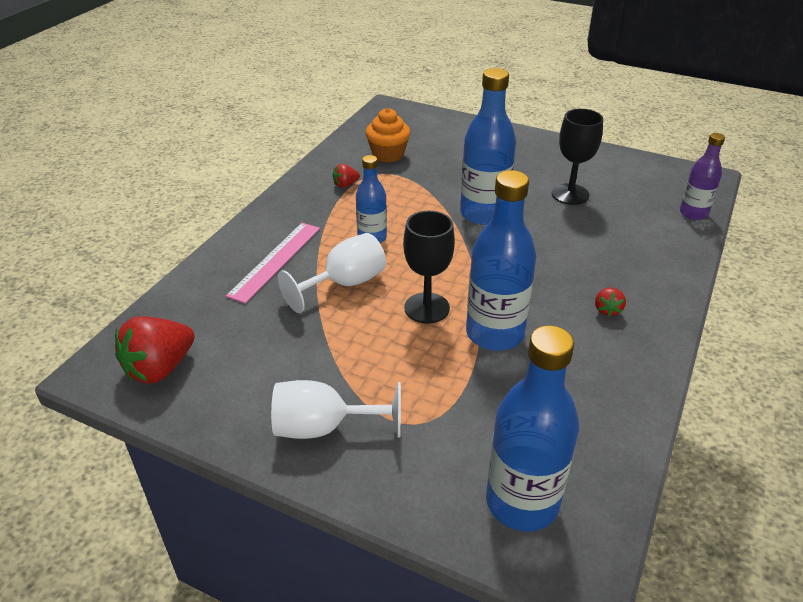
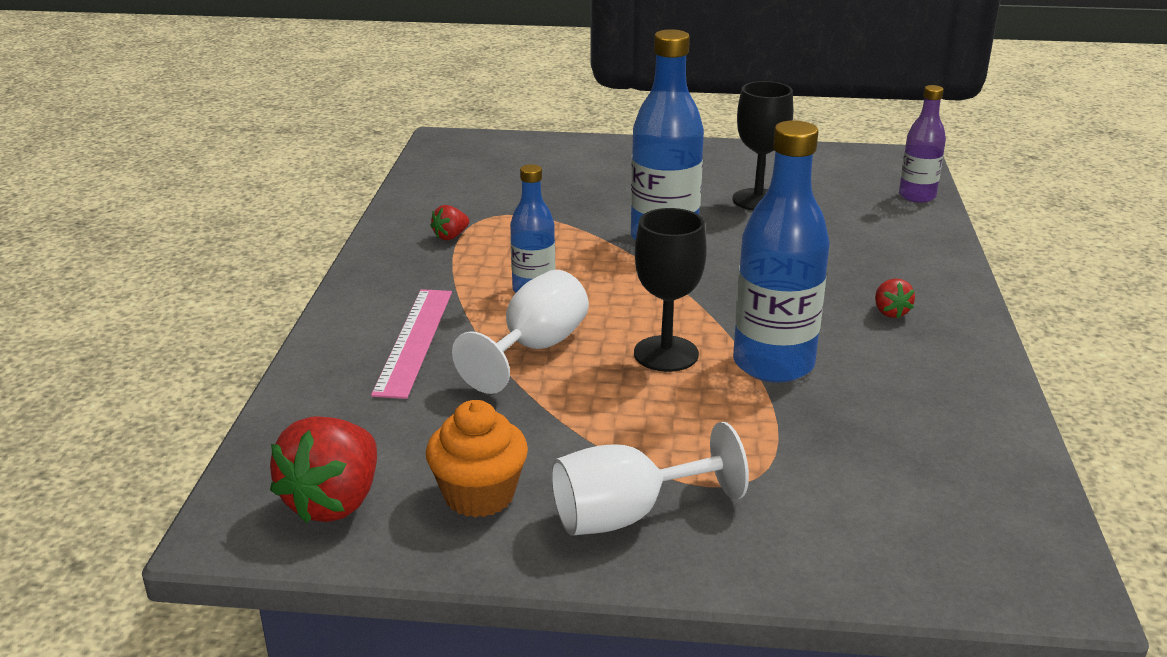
camera: 20 degrees left, 10 degrees down
(388, 154) = (486, 193): orange cupcake -> orange cupcake (479, 495)
(522, 502) = (936, 532): blue bottle -> none

